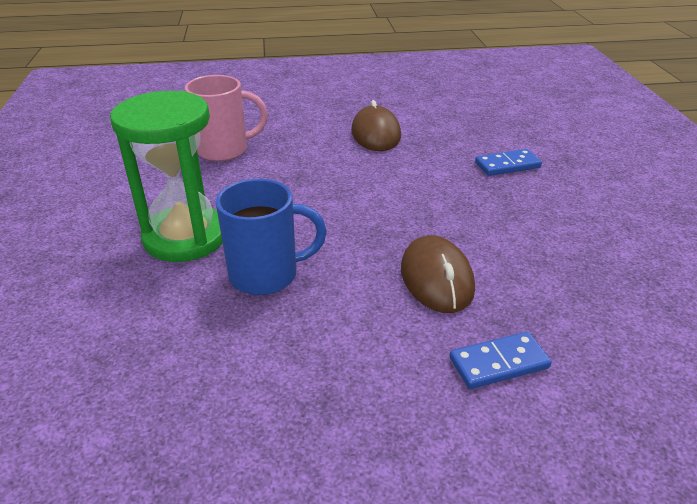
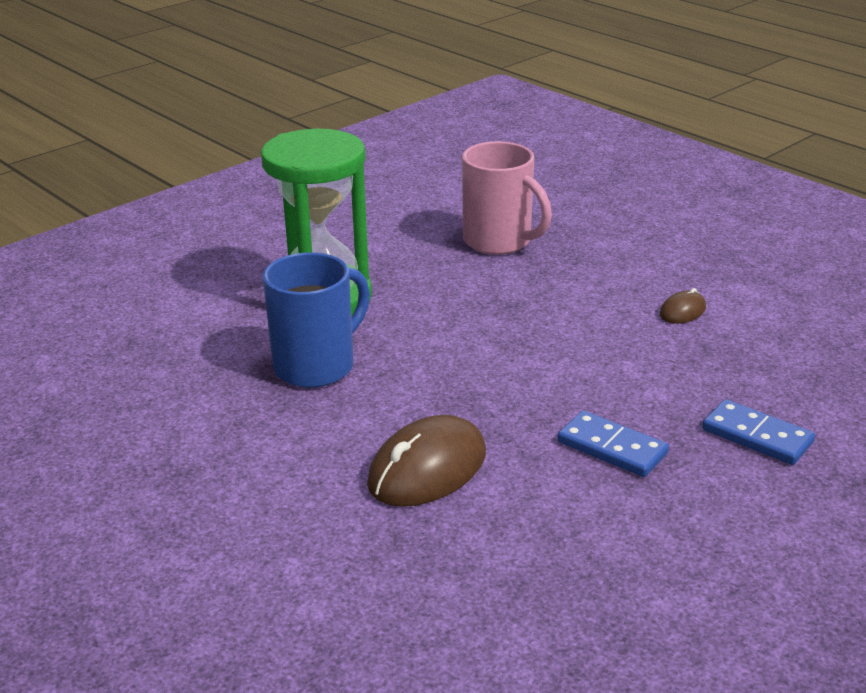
camera: 55 degrees right, 5 degrees down
(266, 275) = (317, 366): blue mug -> blue mug turned 90 degrees counterclockwise
(375, 134) = (682, 311): brown mouse -> brown mouse, size x0.49
(499, 363) = (327, 559): blue domino -> blue domino (612, 448)

